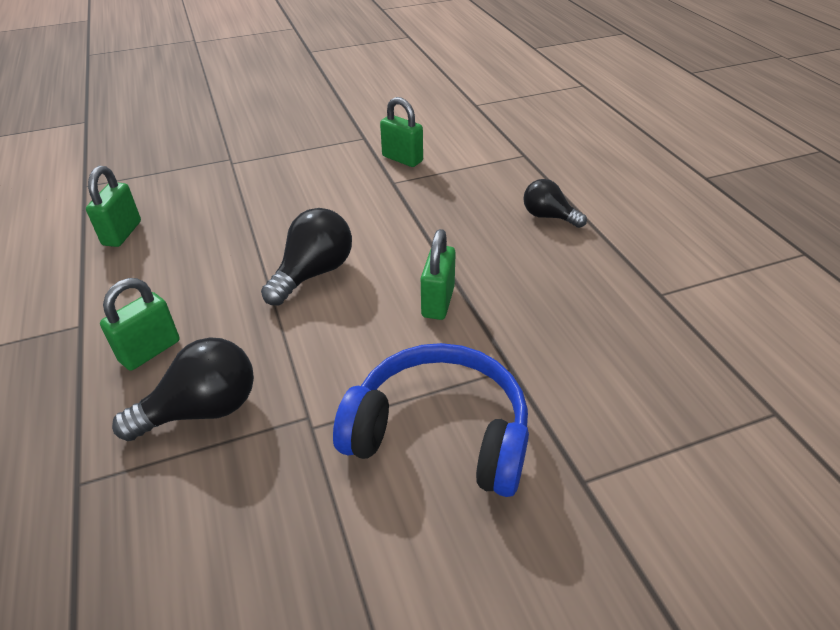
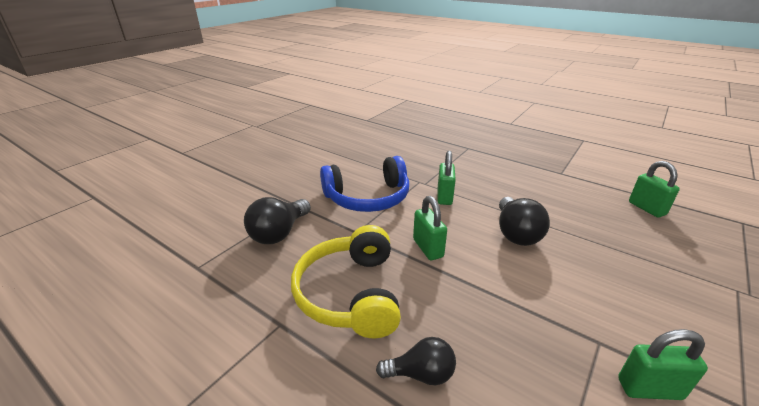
camera: 145 degrees right, 10 degrees down
(150, 351) = (518, 177): green padlock -> green padlock (444, 197)
(202, 410) = (465, 171): black light bulb -> black light bulb (279, 233)
(570, 292) = (350, 293): none -> yellow headphones

